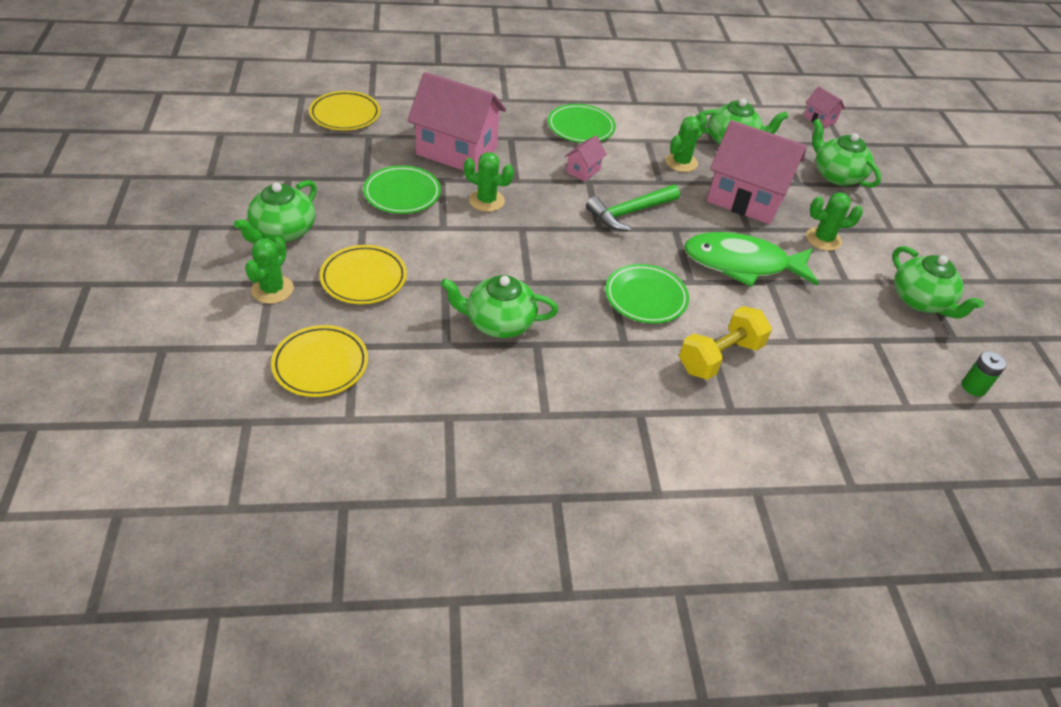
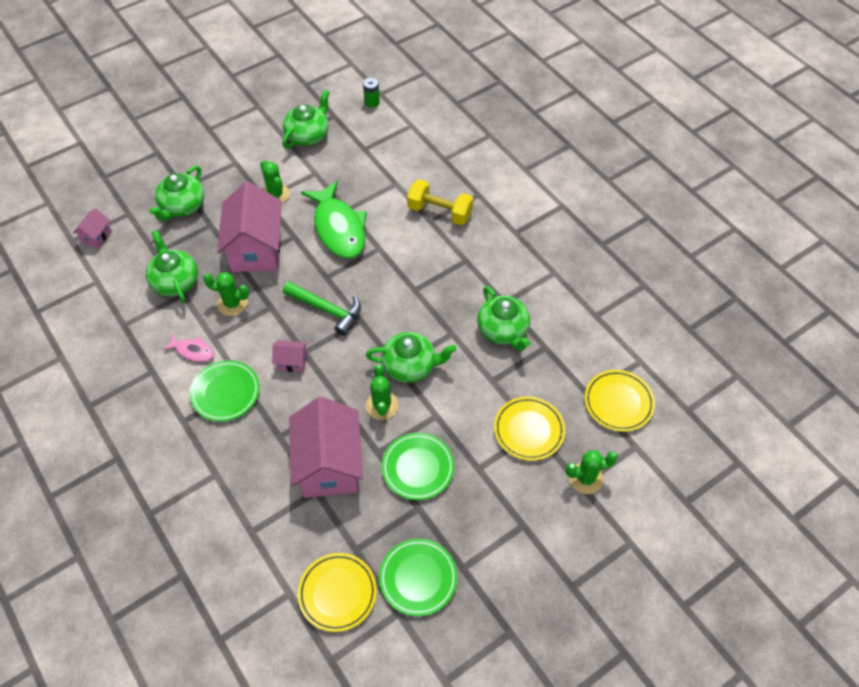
camera: 115 degrees left, 10 degrees up
(283, 231) = (526, 519): green teapot -> green teapot (410, 366)
(640, 126) = (193, 351): none -> pink fish
(645, 297) = (415, 265): green plate -> green plate (418, 578)

